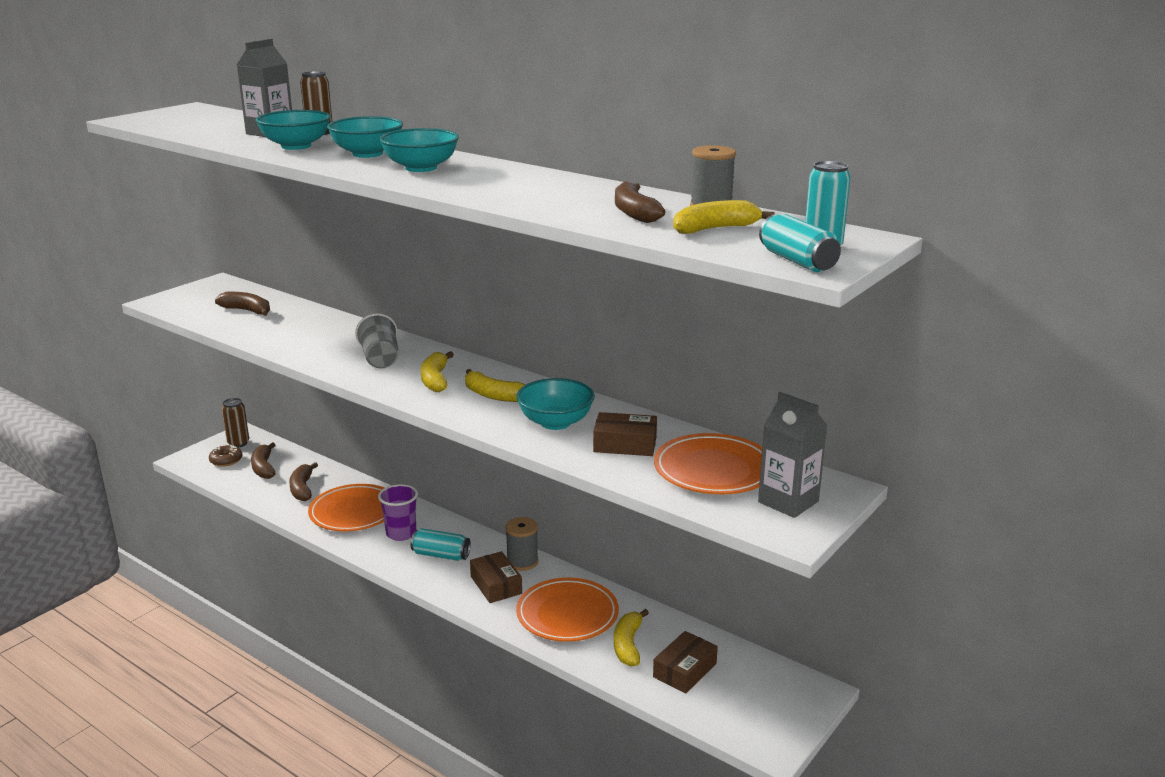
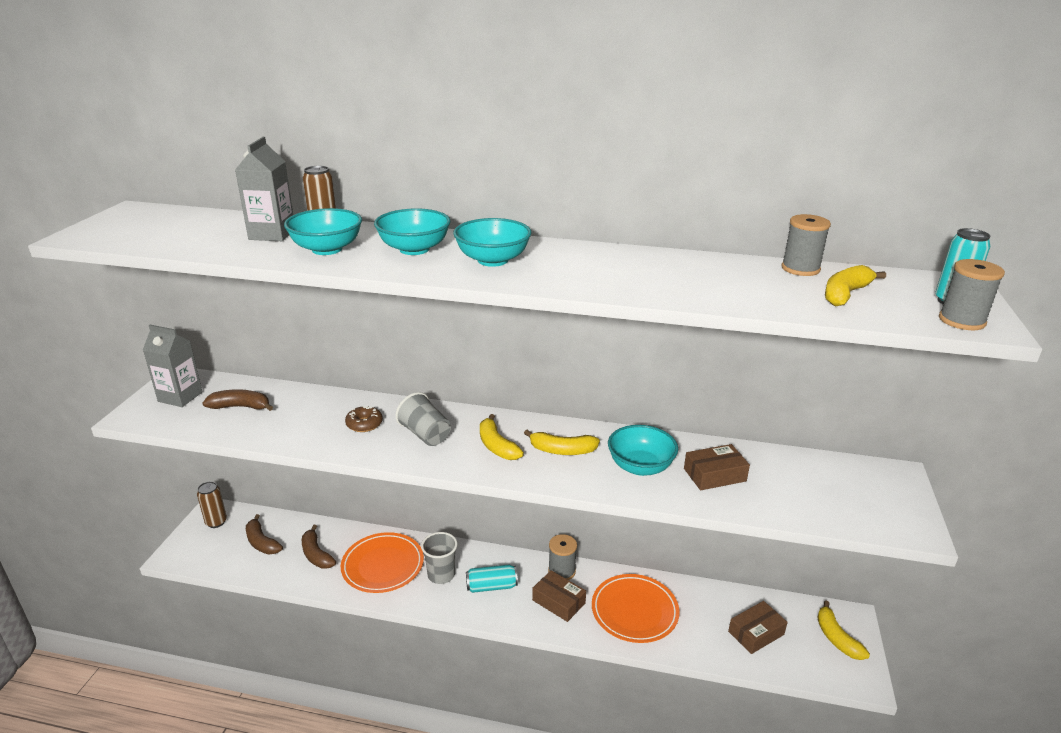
camera: 25 degrees left, 5 degrees up
(226, 460) = (217, 544): brown donut -> brown donut (364, 424)
(401, 533) = (441, 575): purple cup -> grey cup
(628, 645) = (700, 624): yellow banana -> yellow banana (836, 638)
(634, 213) = (757, 286): brown banana -> none
(685, 670) = (756, 633): brown box -> brown box turned 45 degrees clockwise
(714, 470) = (802, 482): orange plate -> none
(788, 502) = (881, 498): grey carton -> grey carton (180, 397)
(797, 261) = (961, 321): turquoise can -> grey spool

